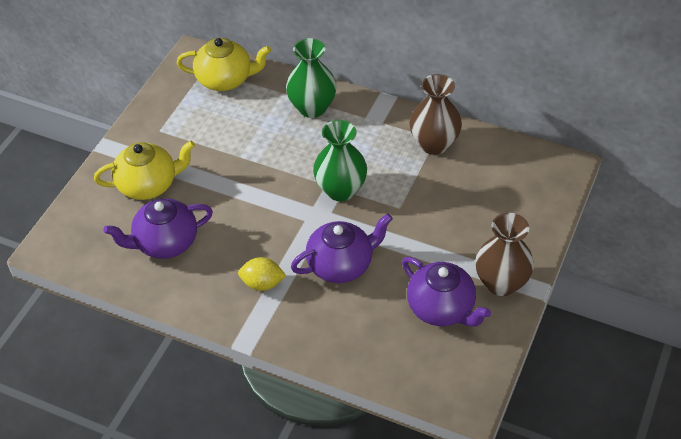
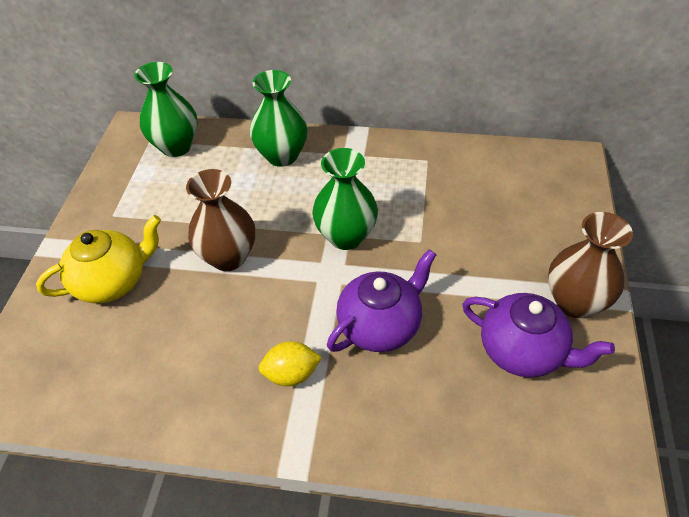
camera: 15 degrees left, 0 degrees up
(165, 243) = (150, 350): purple teapot -> none
(225, 80) = (176, 146): yellow teapot -> green vase
(434, 144) = (428, 166): brown vase -> brown vase (228, 257)

